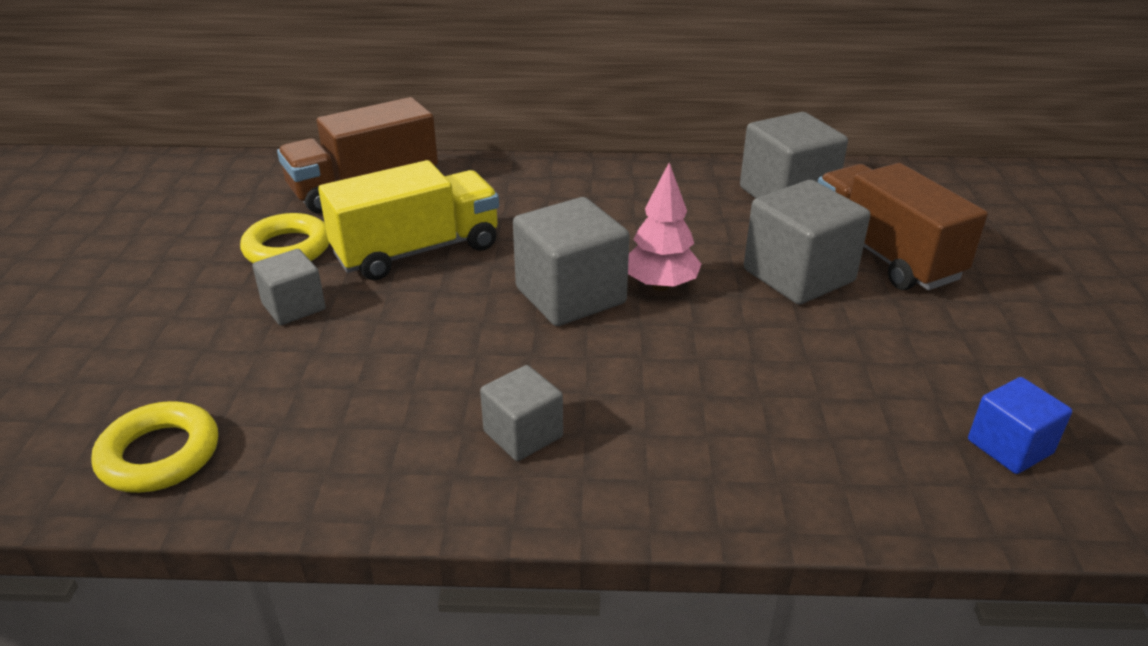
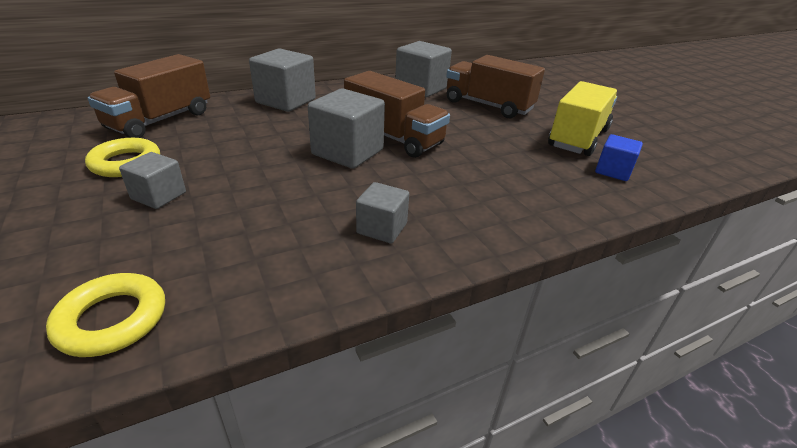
camera: 30 degrees left, 0 degrees up
(417, 251) = (228, 147): yellow truck -> yellow truck (578, 138)
(660, 285) = (394, 138): pink tree -> brown truck
(798, 275) = (458, 121): grey cube -> grey cube (286, 101)

